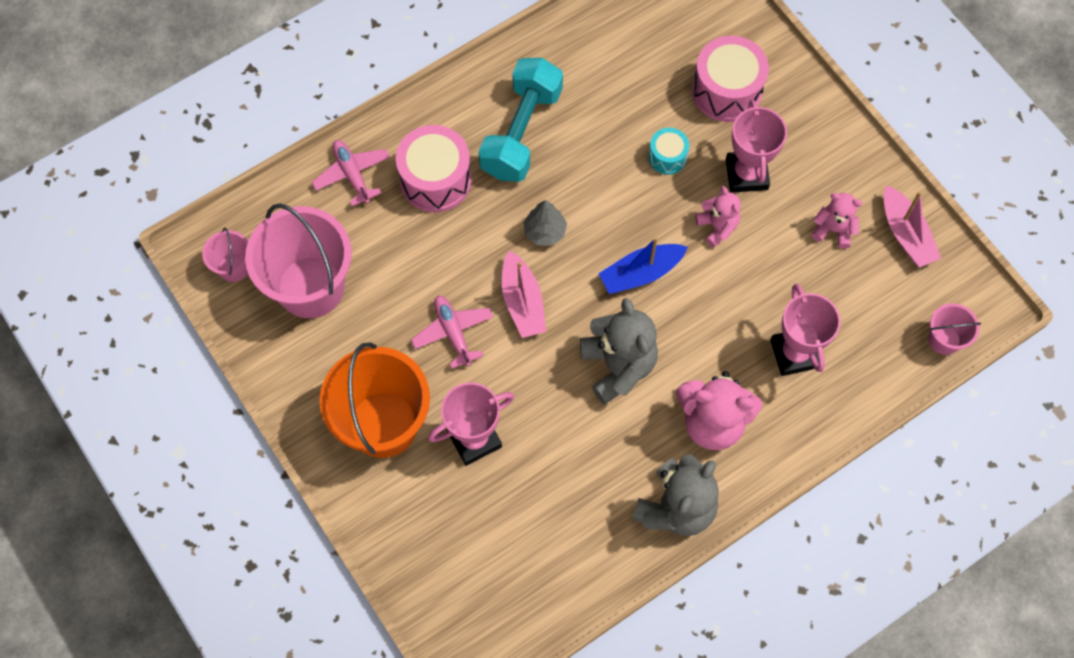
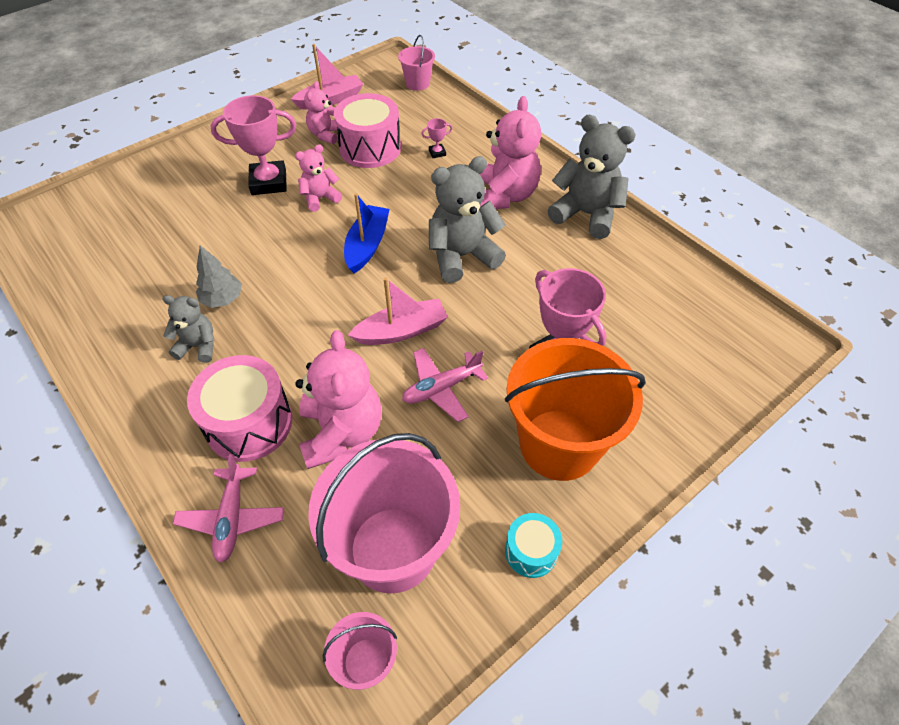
camera: 95 degrees left, 15 degrees down
(352, 175) = (232, 518): pink plane -> pink plane turned 60 degrees counterclockwise
(417, 250) = (341, 432): none -> pink teddy bear
(521, 132) = (198, 346): turquoise dumbbell -> grey teddy bear
(545, 231) = (321, 318): grey tree -> grey tree (223, 299)
(641, 273) = (367, 245): blue boat -> blue boat turned 135 degrees counterclockwise
(667, 157) = (244, 232): turquoise drum -> turquoise drum (531, 551)
(726, 91) = (179, 196): pink drum -> pink drum (370, 148)
(794, 353) = (437, 153): pink trophy -> pink trophy, size x0.42

